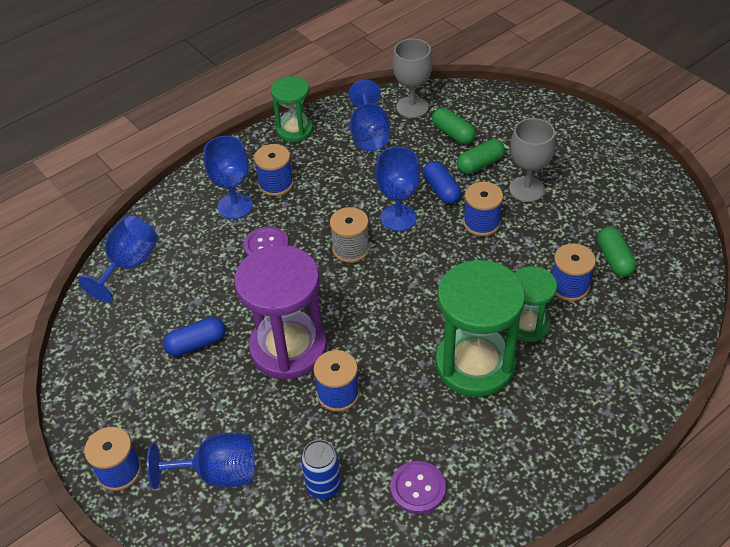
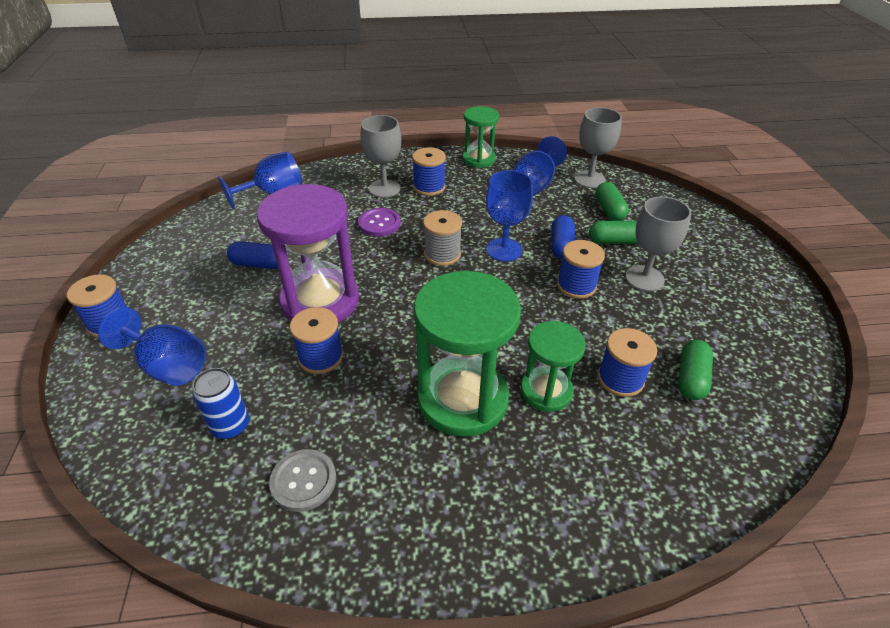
camera: 30 degrees right, 5 degrees down
(235, 206) = (384, 188): blue goblet -> grey goblet
(418, 488) = (303, 481): purple button -> grey button

